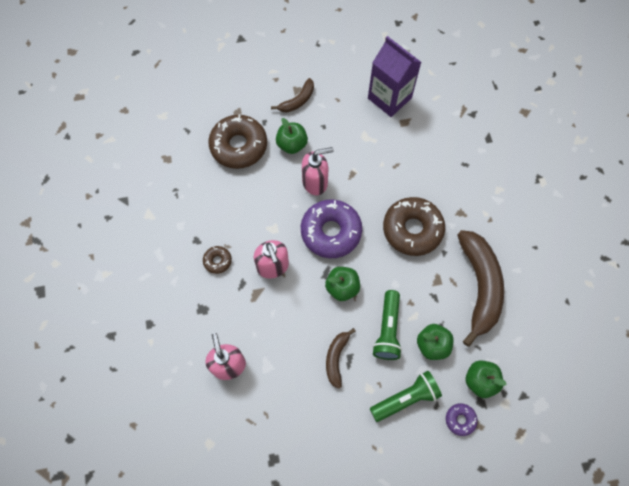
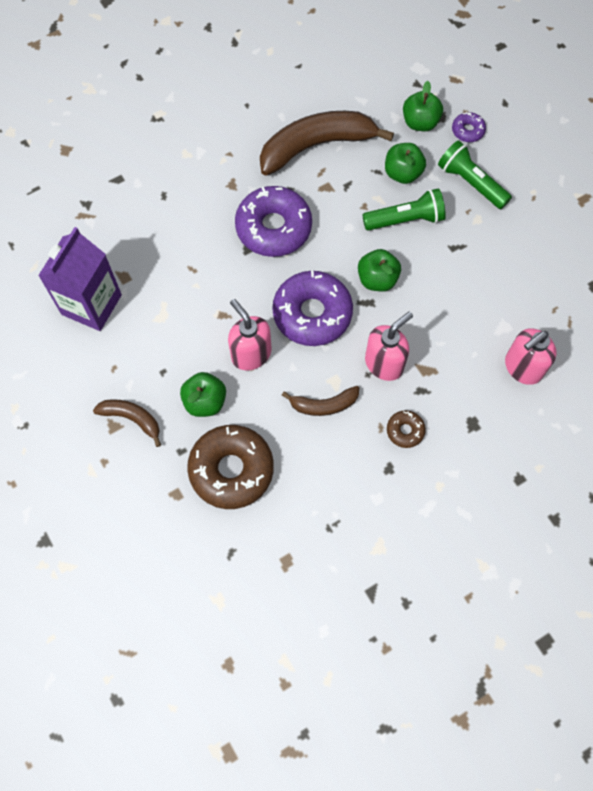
camera: 110 degrees left, 0 degrees up
(336, 358) = (461, 260): brown banana -> brown banana (323, 405)
(412, 229) = (273, 228): brown donut -> purple donut

